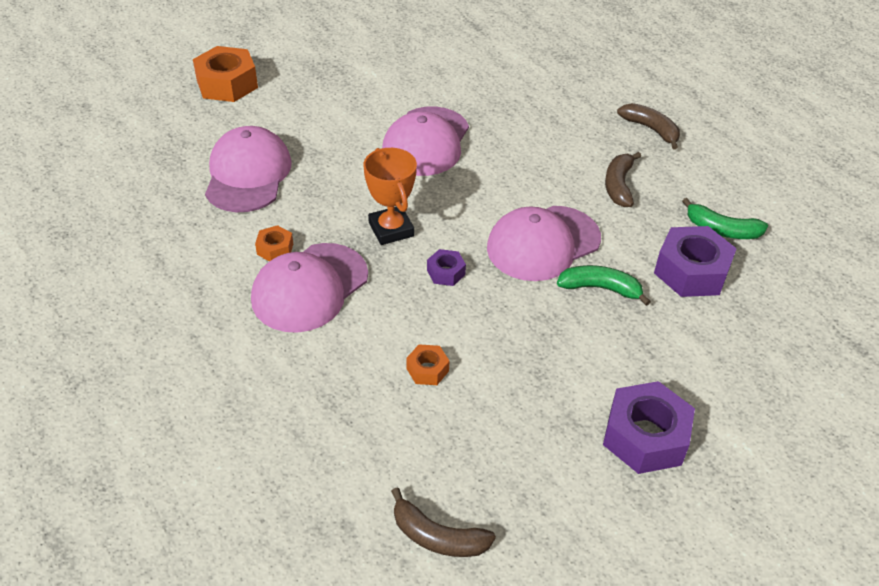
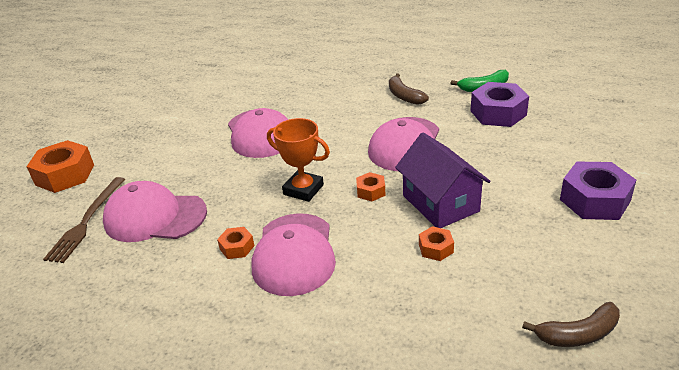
camera: 35 degrees left, 10 degrees down
(197, 144) = (86, 221): none -> brown fork
(248, 174) = (155, 217): pink cap -> pink cap turned 45 degrees counterclockwise
(446, 272) = (371, 191): purple nut -> orange nut
(491, 330) = (440, 203): none -> purple house
(600, 288) = (467, 147): green banana -> none
(650, 129) = (383, 64): brown banana -> none

